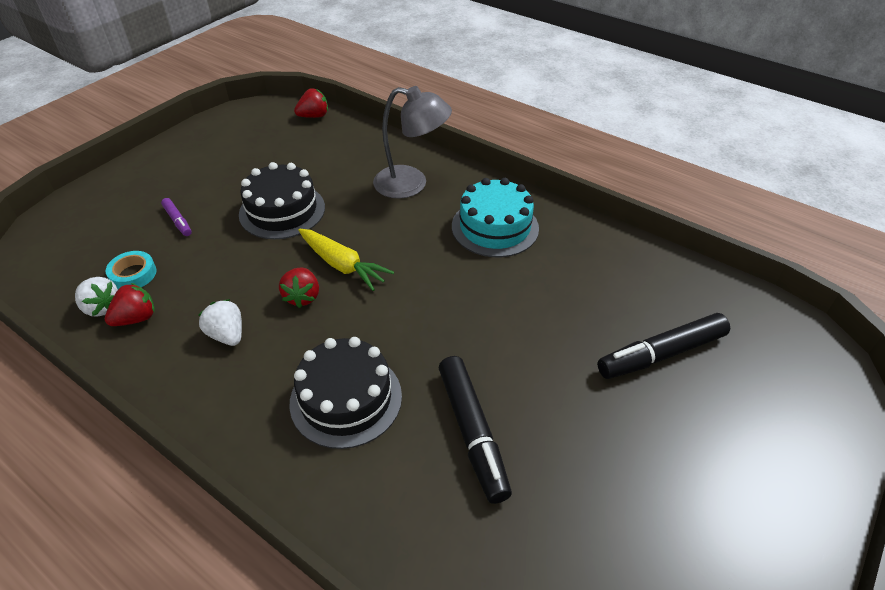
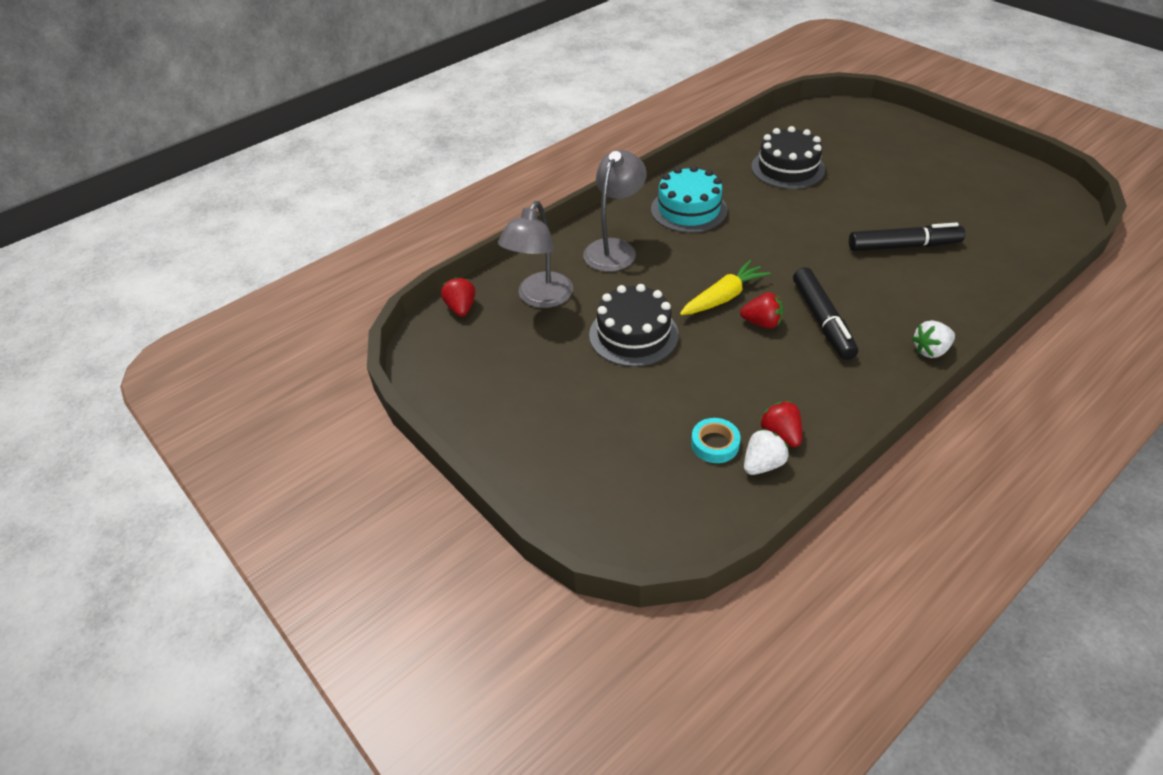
camera: 75 degrees left, 0 degrees up
(178, 221) = (631, 414): purple marker -> none
(227, 335) = (806, 370): white strawberry -> white strawberry (930, 350)
(330, 152) = (540, 298): none -> grey lamp
(346, 399) = (876, 302): black cake -> black cake (787, 168)
(661, 354) = (833, 161): black marker -> black marker (822, 320)

